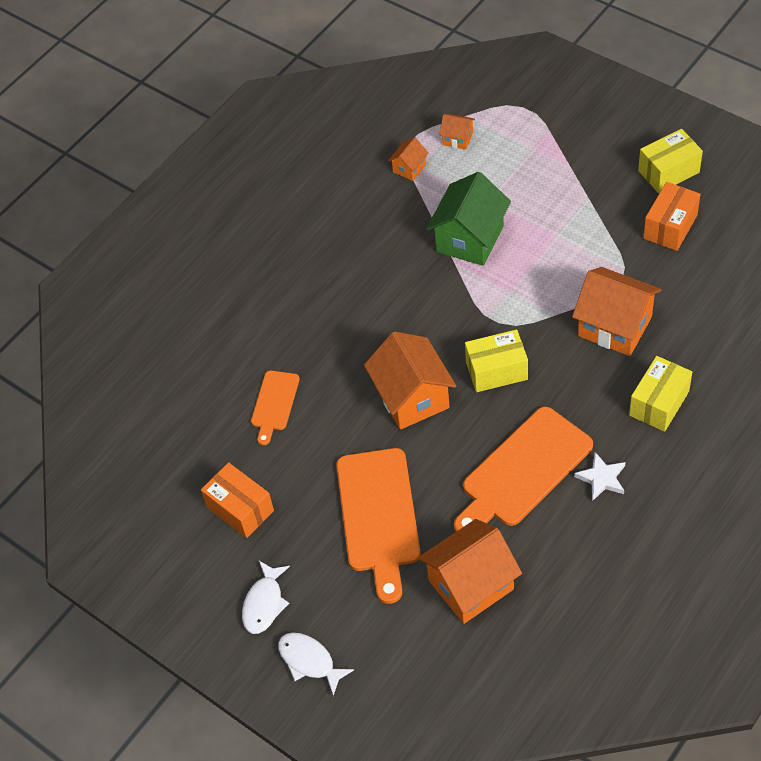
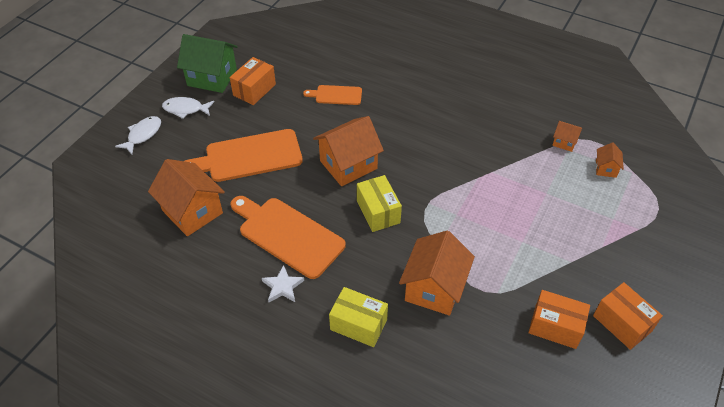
camera: 75 degrees right, 5 degrees down
(470, 239) = (503, 185): green house -> green house (212, 77)
(668, 172) = (622, 323): yellow box -> orange box

